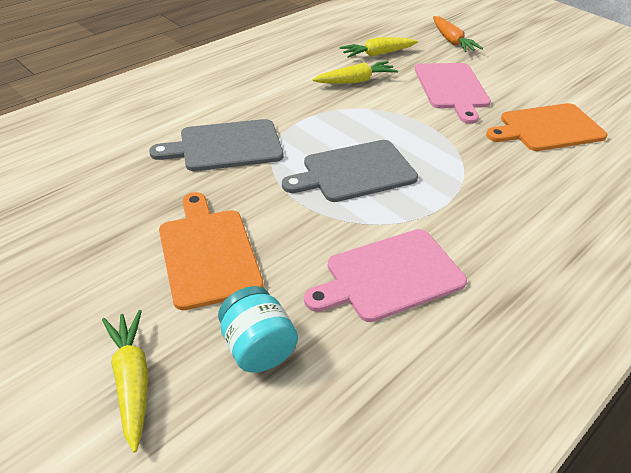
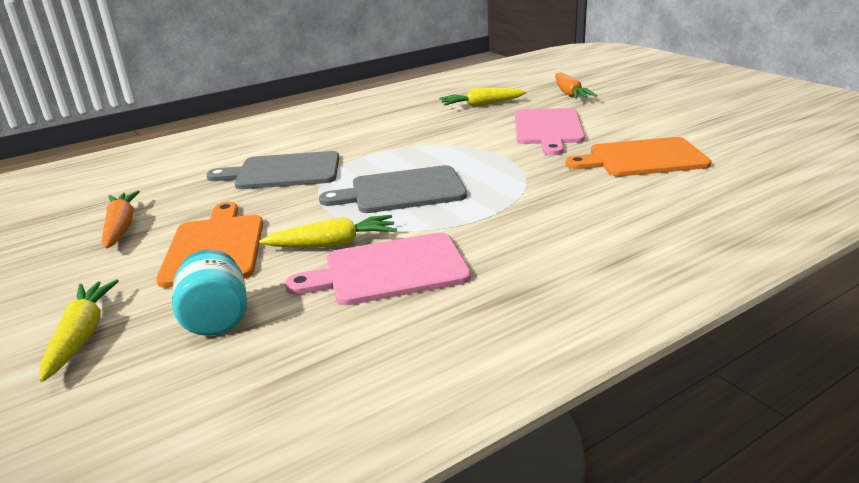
camera: 15 degrees right, 15 degrees down
(93, 228) = (121, 227): none -> orange carrot
(355, 81) = (445, 125): yellow carrot -> yellow carrot (333, 244)

